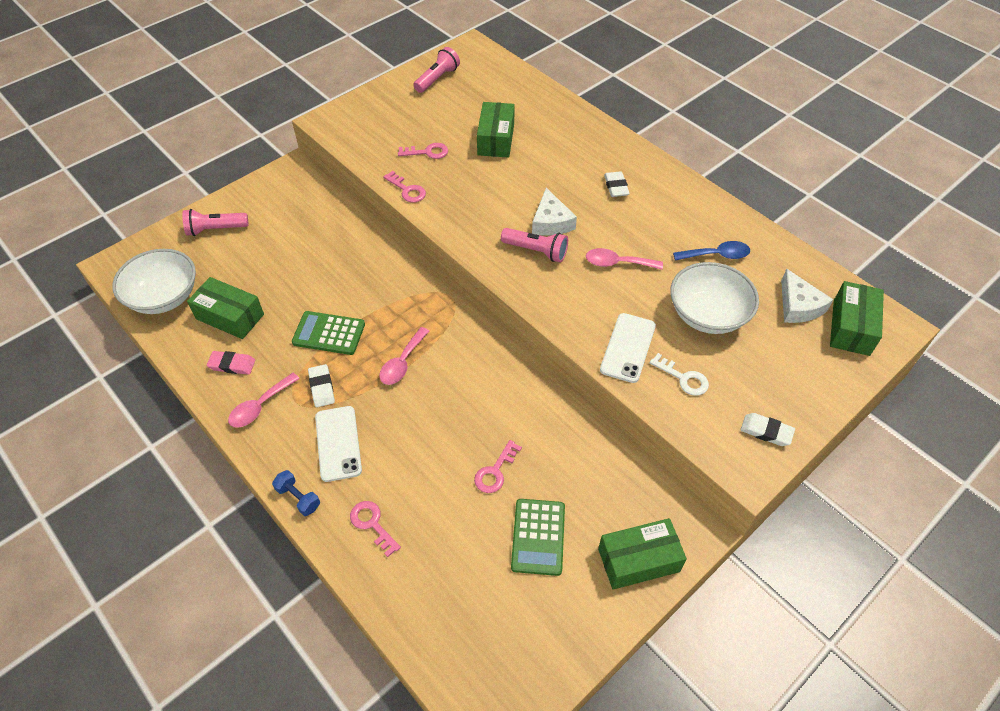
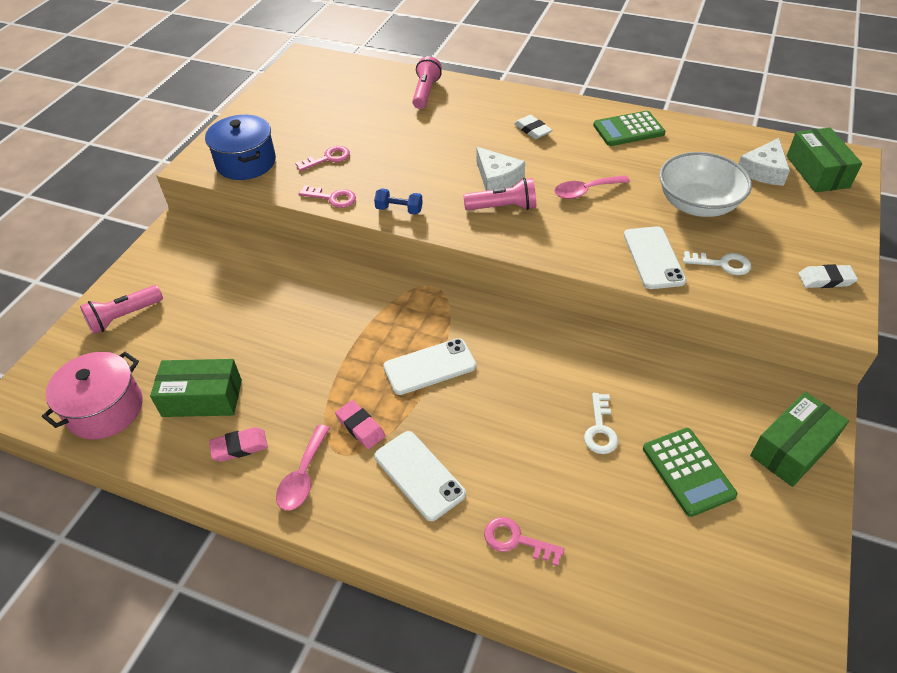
camera: 25 degrees left, 5 degrees down
(164, 297) = (105, 409): white bowl -> pink pot
(298, 498) = (415, 552): blue dumbbell -> blue dumbbell (399, 210)
(322, 387) = (360, 427): white eraser -> pink eraser
(329, 333) = (330, 370): green calculator -> green calculator (628, 129)
(363, 133) = (246, 162): none -> blue pot
(402, 363) = (430, 367): pink spoon -> white phone
(437, 79) = (289, 94): pink flashlight -> pink flashlight (425, 92)
(495, 471) = (600, 429): pink key -> white key
(496, 139) = (388, 127): green box -> none
(716, 255) = (664, 155): blue spoon -> none
(798, 306) = (763, 170): white cheese -> white cheese turned 75 degrees clockwise

